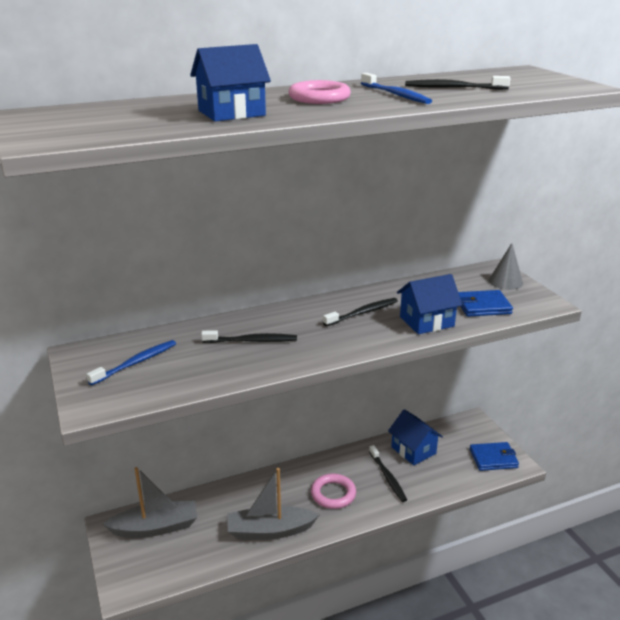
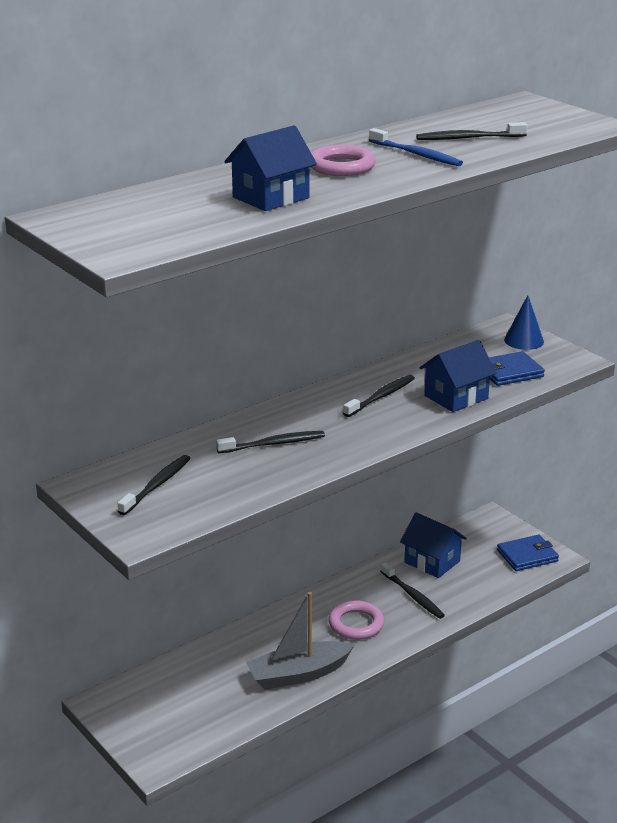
camera: 15 degrees left, 0 degrees up
(136, 363) = (157, 485): blue toothbrush -> black toothbrush
(156, 527) = (159, 695): grey boat -> none
(505, 282) = (524, 340): grey cone -> blue cone

